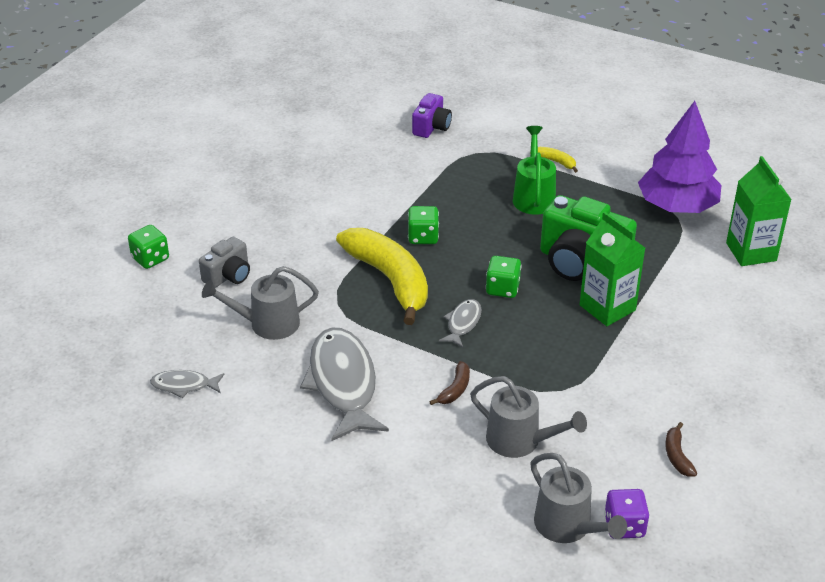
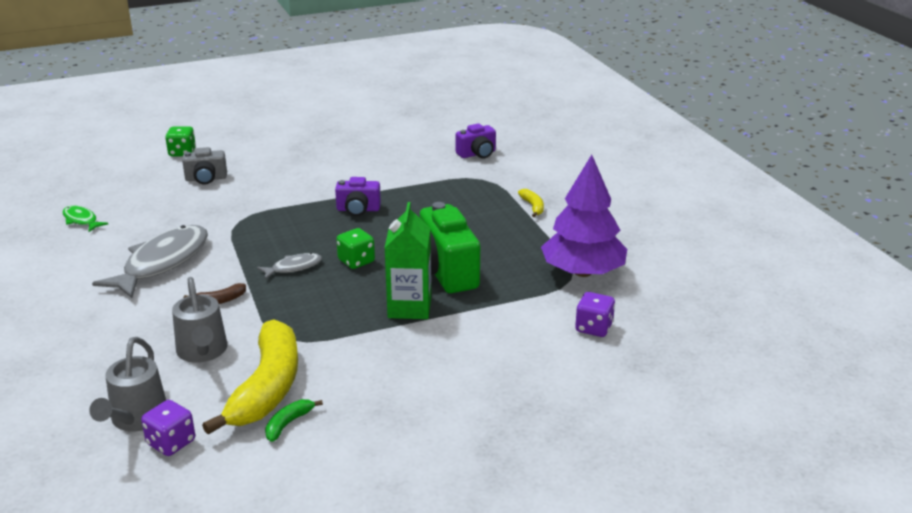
camera: 40 degrees right, 10 degrees down
(184, 385) = (81, 220): grey fish -> green fish
(267, 324) = (180, 212): grey watering can -> none
(390, 280) = (293, 223): yellow banana -> yellow banana (267, 387)
(423, 237) = (358, 210): green dice -> purple camera
(533, 196) = (478, 219): green watering can -> none
(677, 456) = (288, 423): brown banana -> green banana
(751, 252) = (593, 328): green carton -> purple dice

